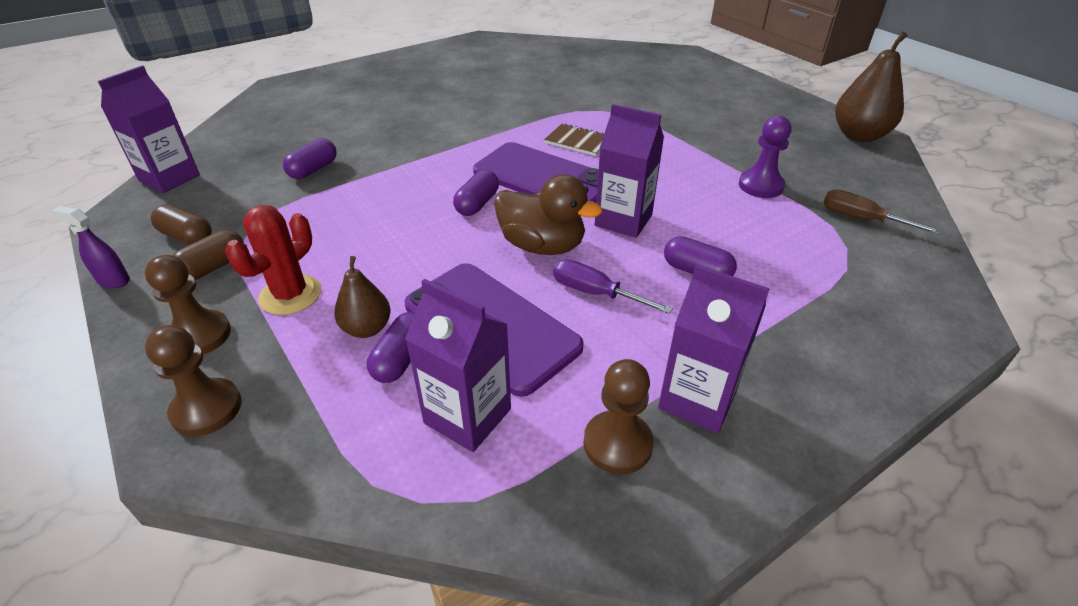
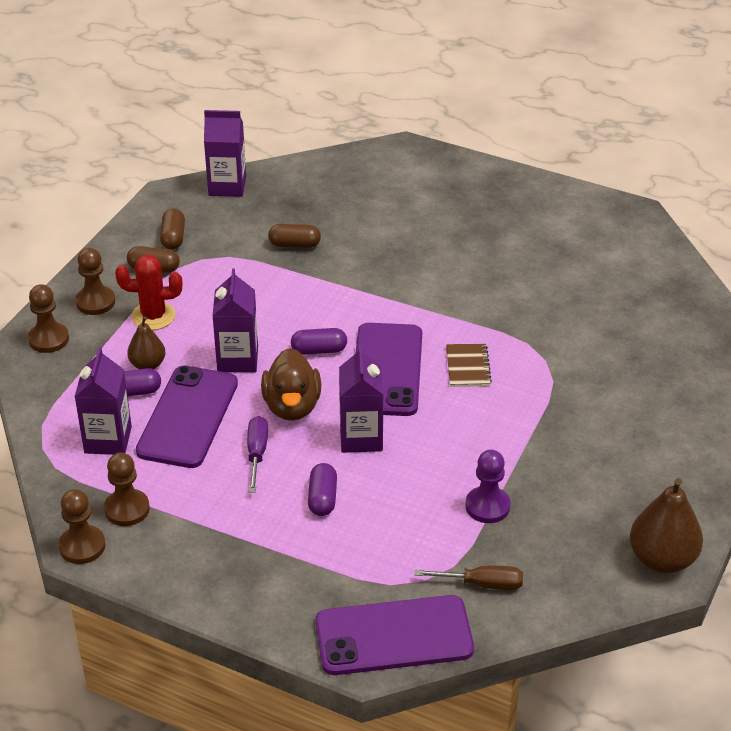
camera: 60 degrees right, 0 degrees up
(113, 280) = (113, 238): purple spray bottle -> none
(313, 170) = (294, 244): purple capsule -> brown capsule
(666, 527) = (82, 546): none -> brown pawn
(697, 399) = (185, 534): purple carton -> purple carton (237, 359)
(862, 219) = (481, 584): brown screwdriver -> brown screwdriver turned 90 degrees clockwise
(924, 291) = (394, 636): none -> purple phone

